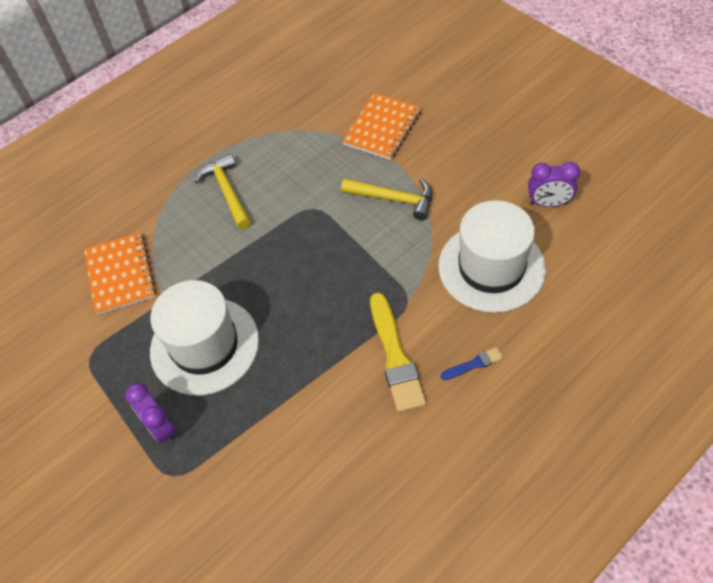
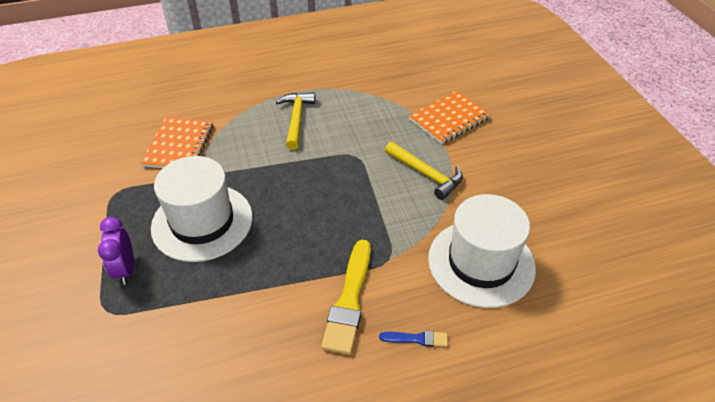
camera: 20 degrees right, 10 degrees down
(548, 203) = (565, 231): purple clock -> none

